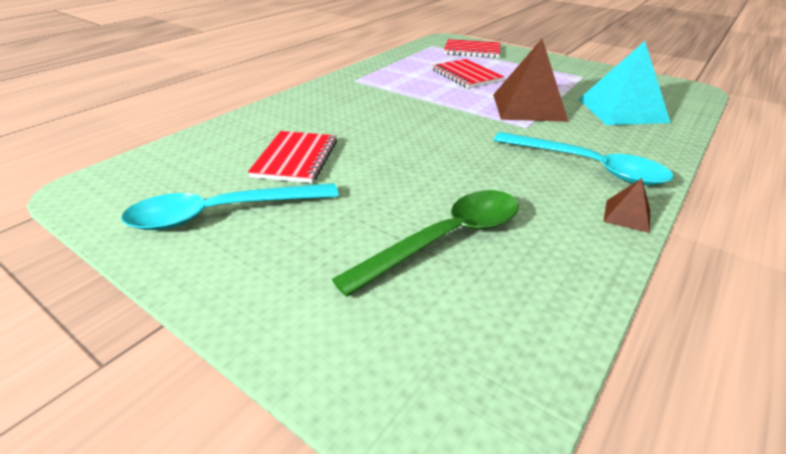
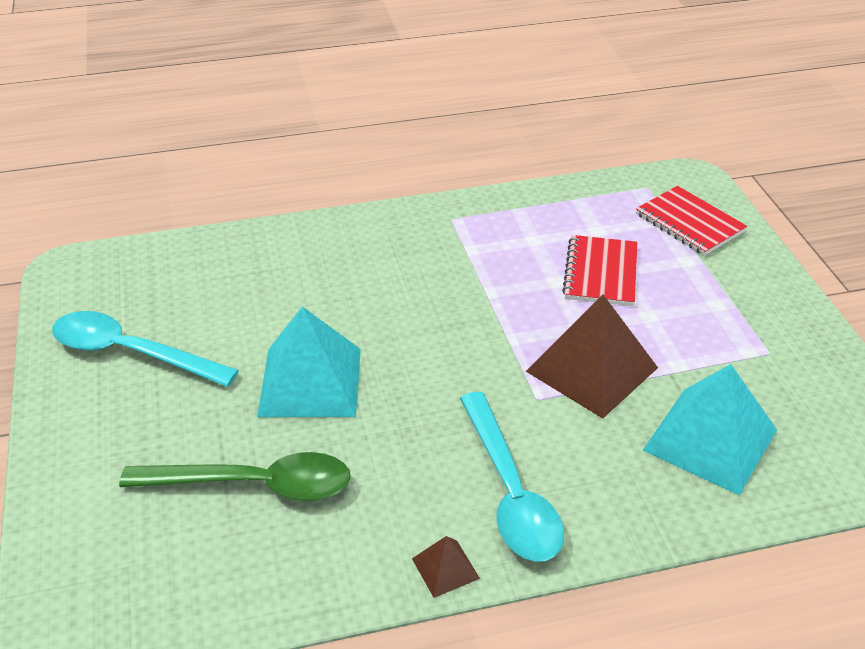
camera: 40 degrees right, 5 degrees up
(295, 159) = (251, 318): red notebook -> none
(390, 171) = (310, 381): none -> turquoise pyramid

